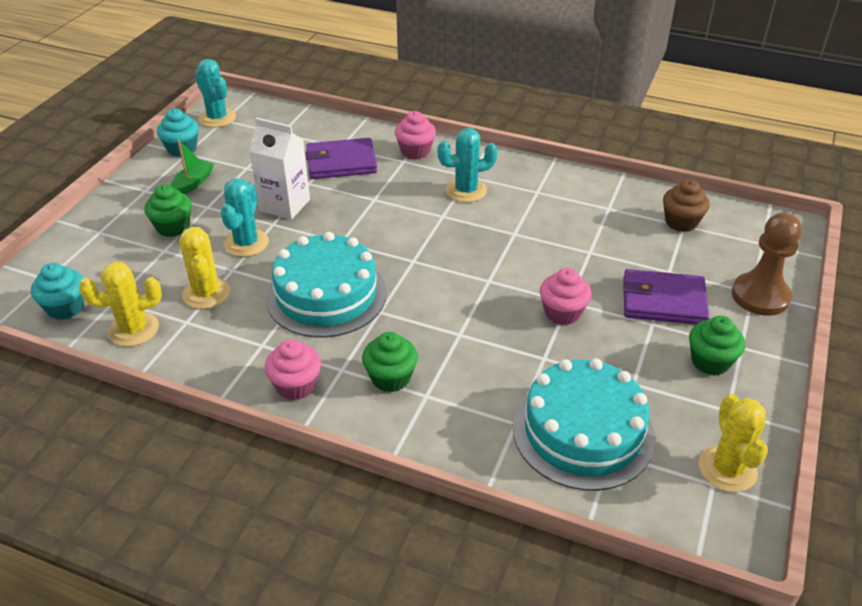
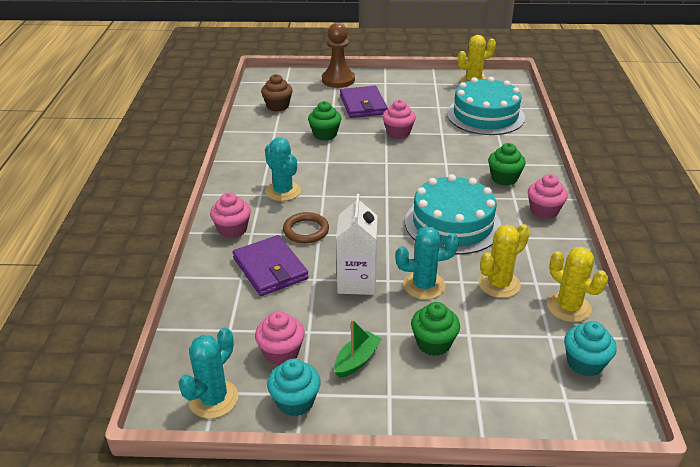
camera: 110 degrees left, 5 degrees down
(193, 183) = (357, 360): green boat -> green boat turned 120 degrees clockwise
(234, 151) = (281, 353): none -> pink cupcake
(384, 192) = (306, 231): none -> brown ring
(710, 361) = (403, 89): green cupcake -> green cupcake (325, 134)

